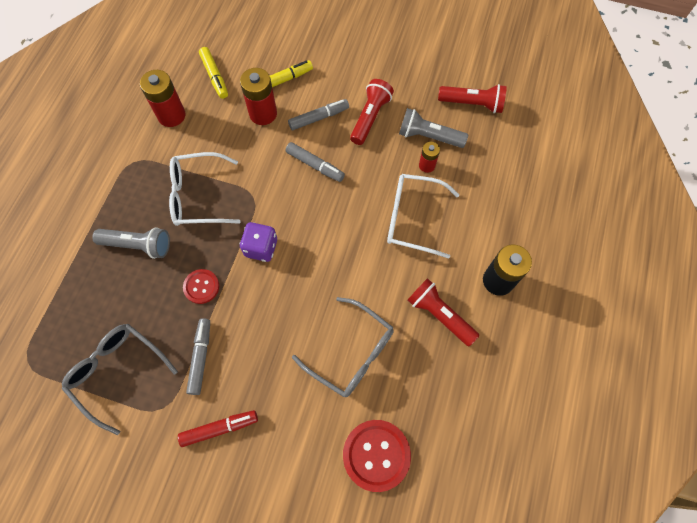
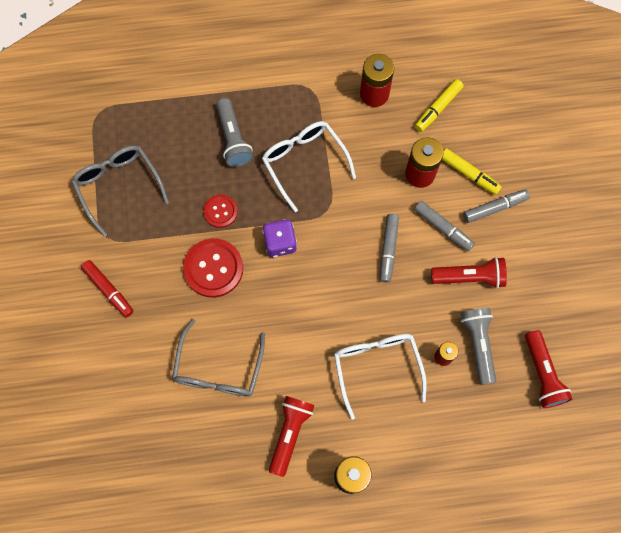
camera: 65 degrees right, 5 degrees up
(118, 373) = (119, 186): grey glasses -> grey glasses turned 45 degrees counterclockwise
(201, 357) = (159, 244): grey marker -> grey marker (495, 208)
(376, 455) = (140, 429): red button -> red button (213, 268)

